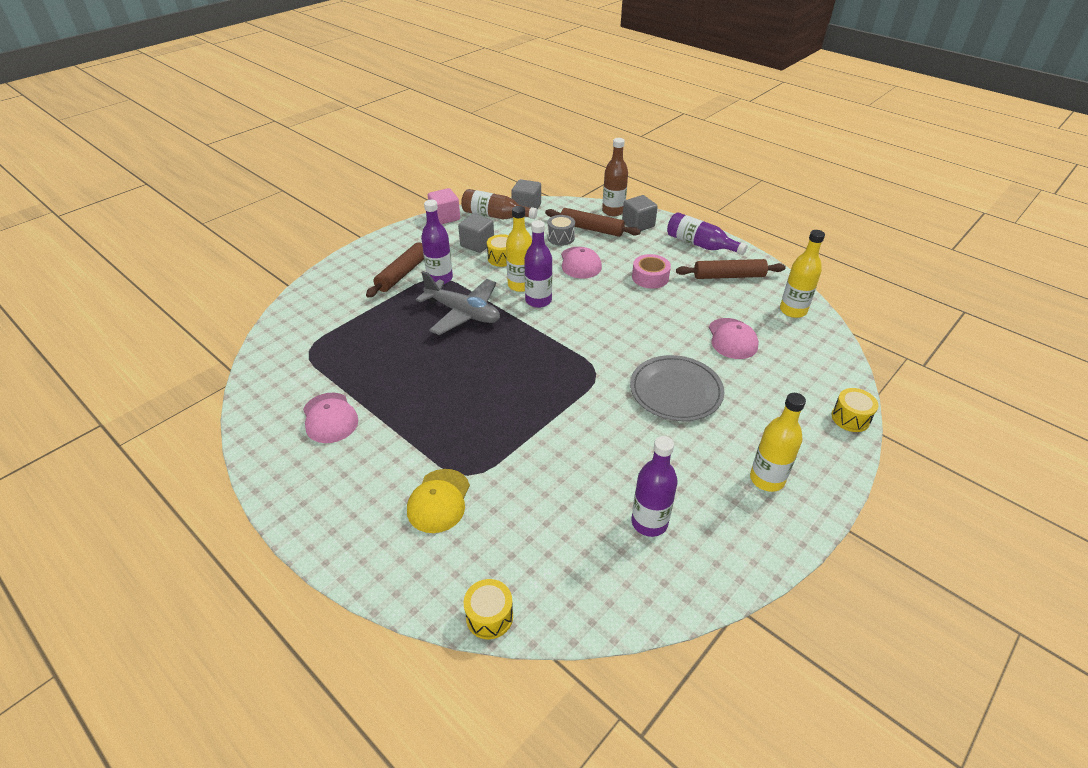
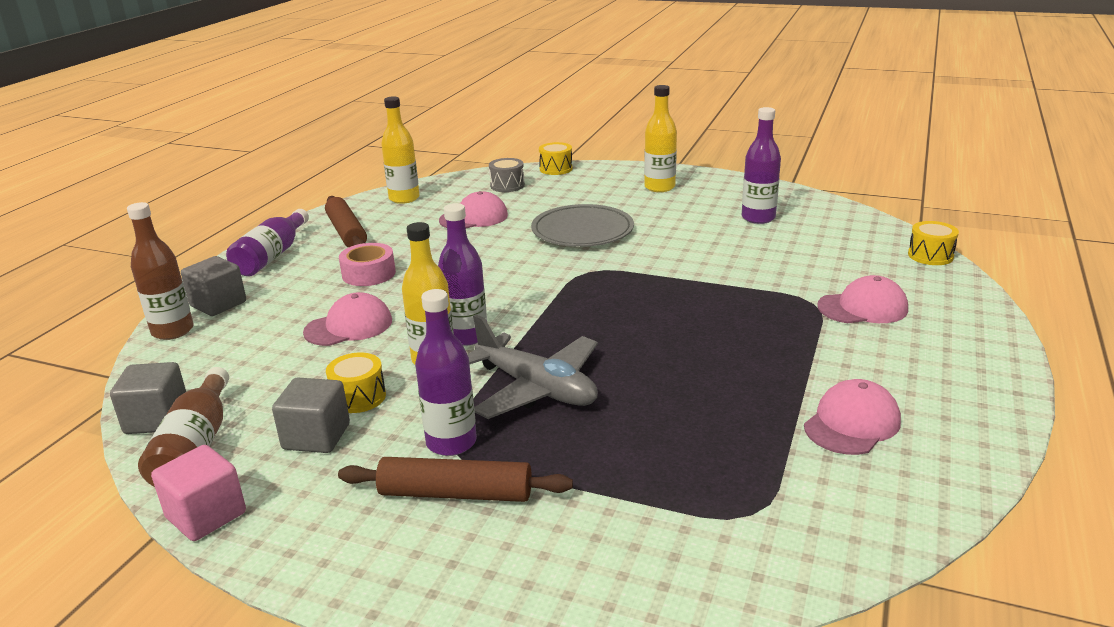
camera: 110 degrees left, 15 degrees down
(439, 501) = (862, 308): yellow cap -> pink cap
(463, 313) = (536, 388): grey plane -> grey plane turned 120 degrees clockwise
(561, 238) = (273, 358): grey drum -> grey drum (507, 185)
(591, 229) = (237, 338): brown rolling pin -> none

